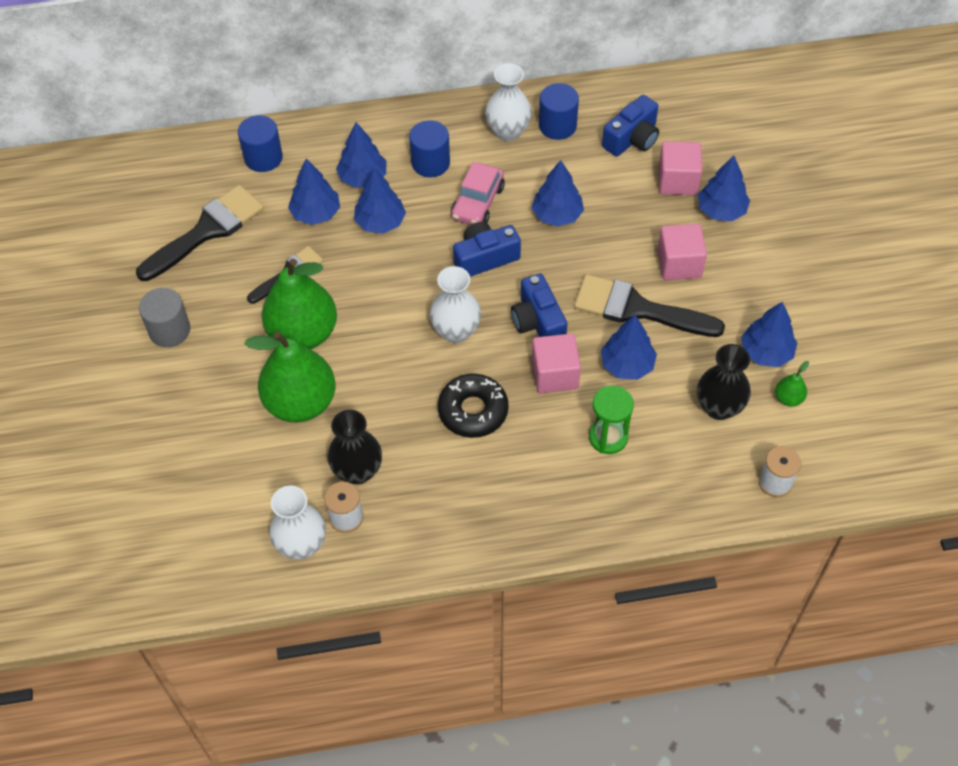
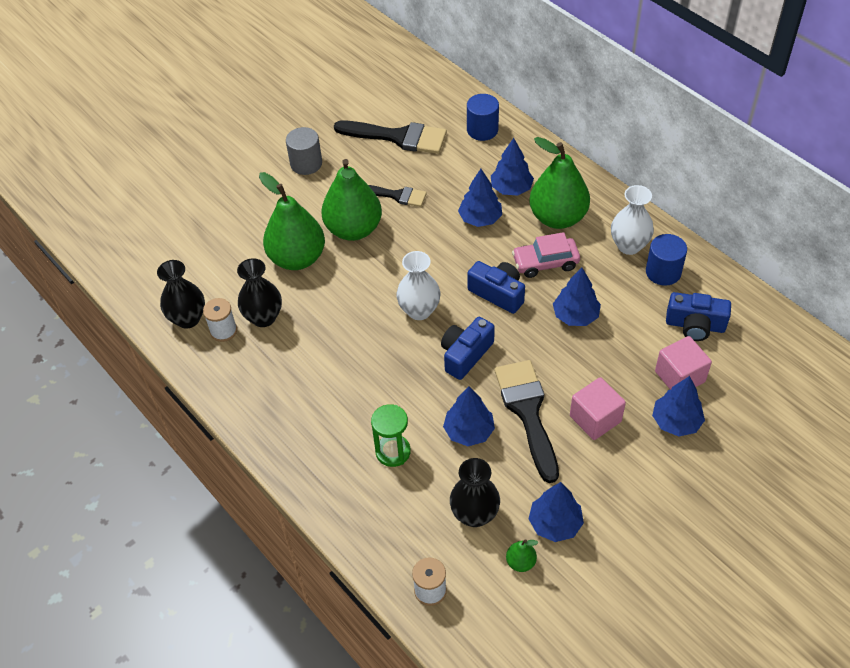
camera: 60 degrees right, 5 degrees down
(301, 545) = (188, 319): white vase -> black vase
(316, 213) = (458, 181): blue tree -> none
(430, 163) = (558, 217): blue cylinder -> green pear
(473, 411) = (358, 356): black donut -> none
(555, 374) = (425, 389): pink cube -> none

